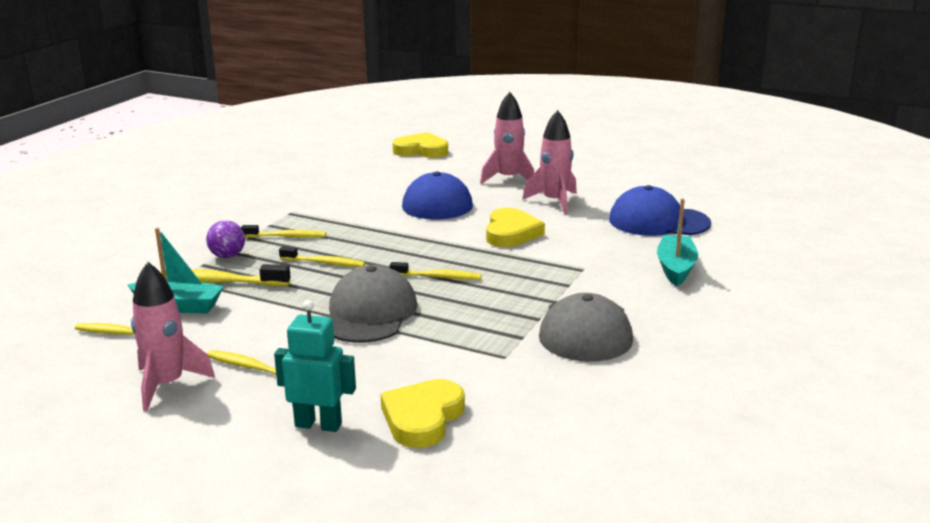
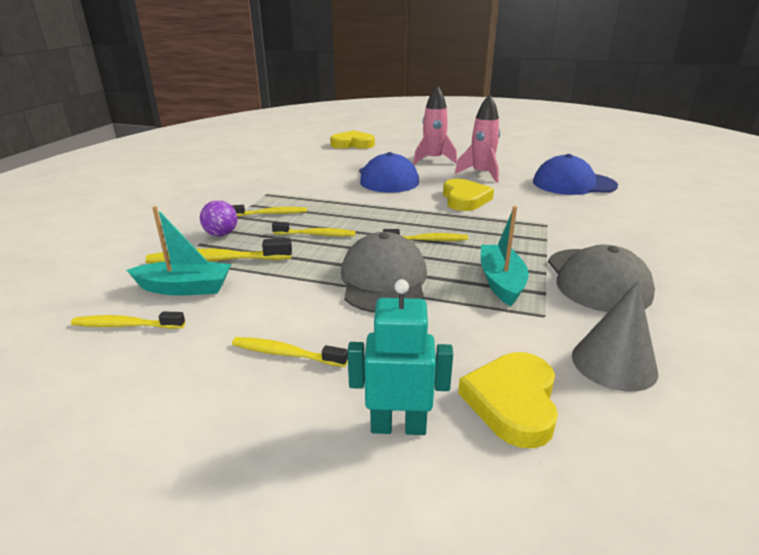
camera: 10 degrees left, 5 degrees up
(167, 385) = (193, 388): pink rocket -> none
(535, 399) = (613, 363): none -> grey cone
(676, 268) = (622, 219): turquoise boat -> turquoise boat (501, 282)

